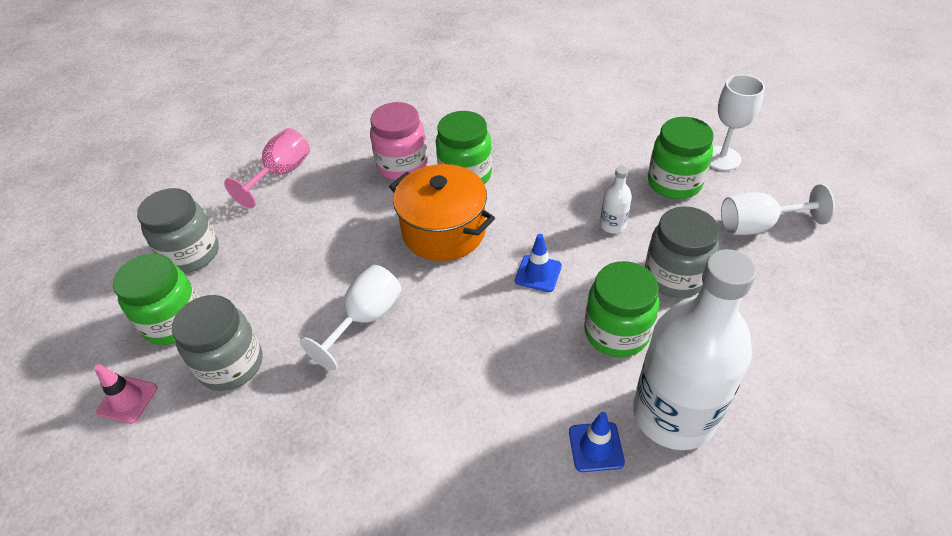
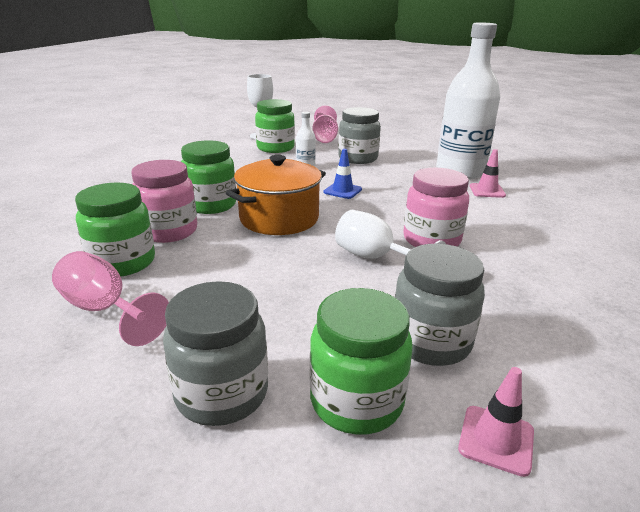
camera: 85 degrees left, 20 degrees down
(413, 368) = (431, 240): none -> pink jar
(596, 447) = (487, 191): blue traffic cone -> pink traffic cone
(616, 332) = (400, 176): green jar -> green jar (122, 262)
(757, 226) = (325, 138): white goblet -> pink goblet

